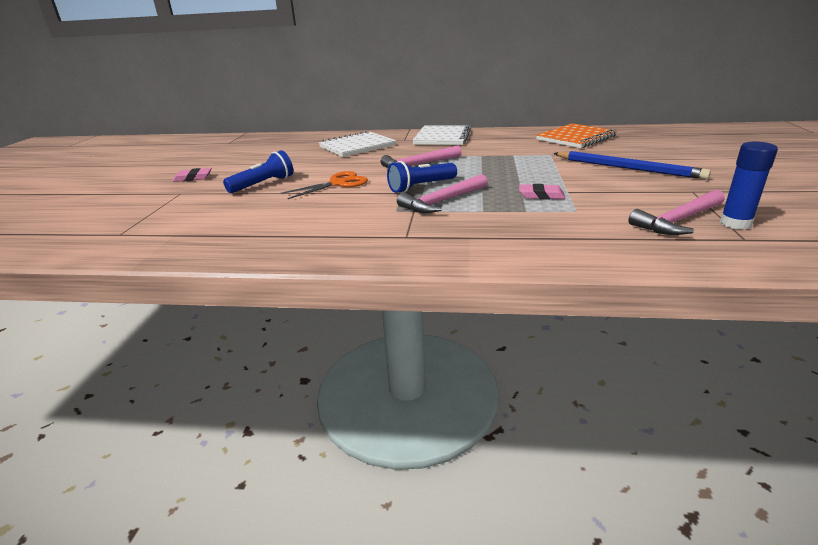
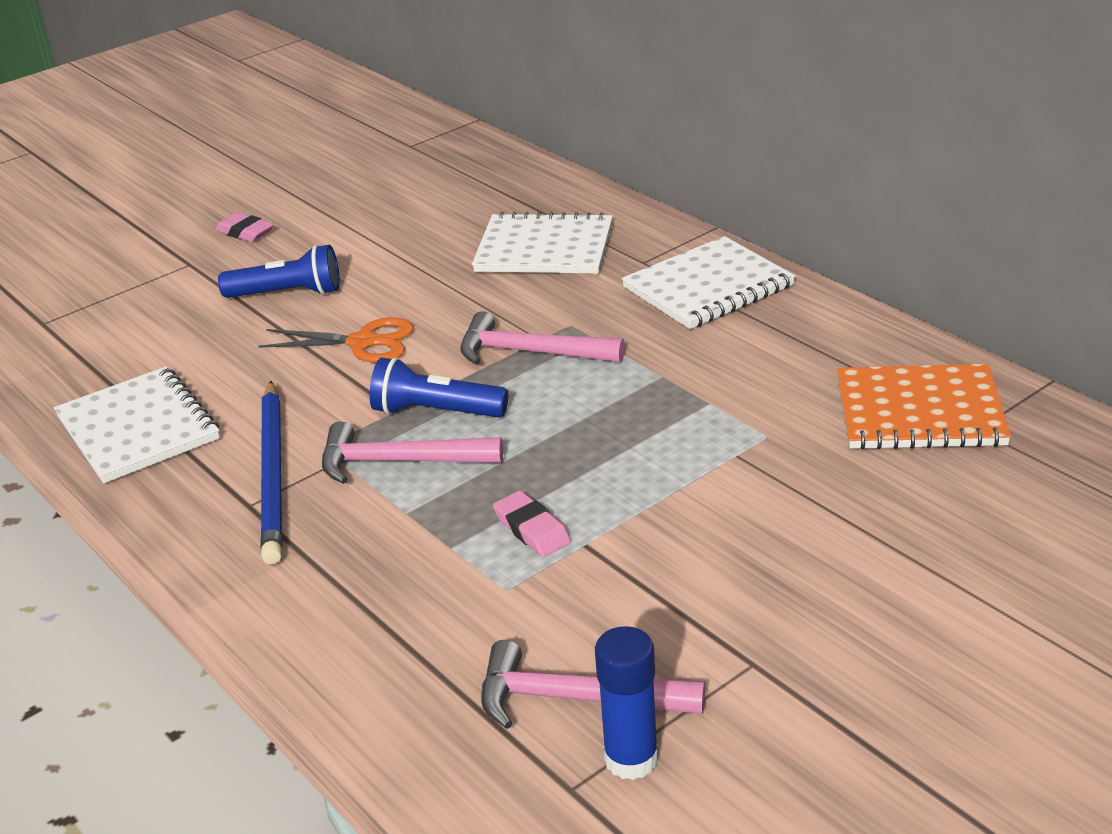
camera: 45 degrees right, 5 degrees up
(278, 240) = (138, 428): none -> white notebook
(628, 168) = (796, 548): blue pencil -> blue pencil (273, 474)

